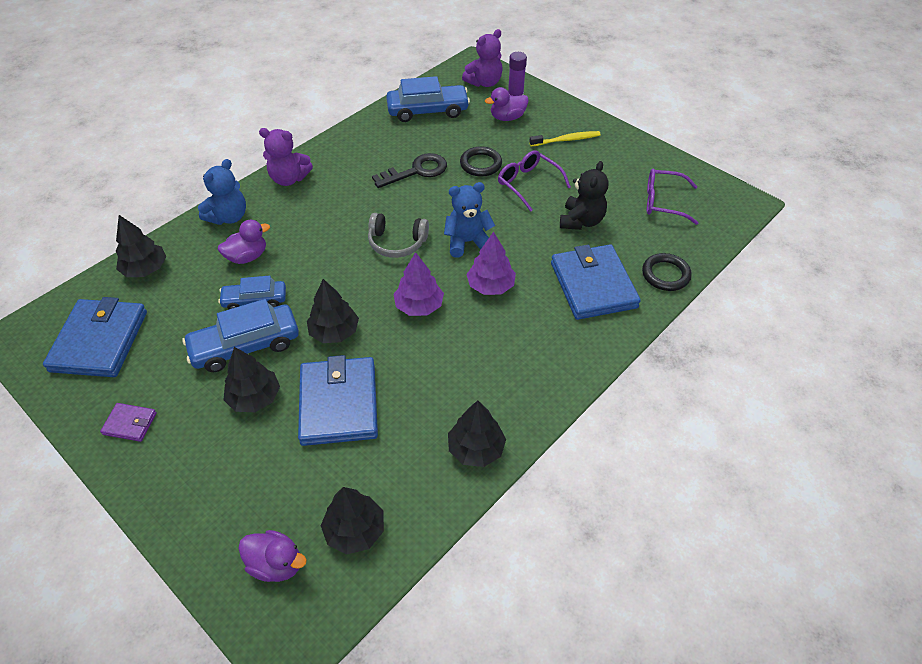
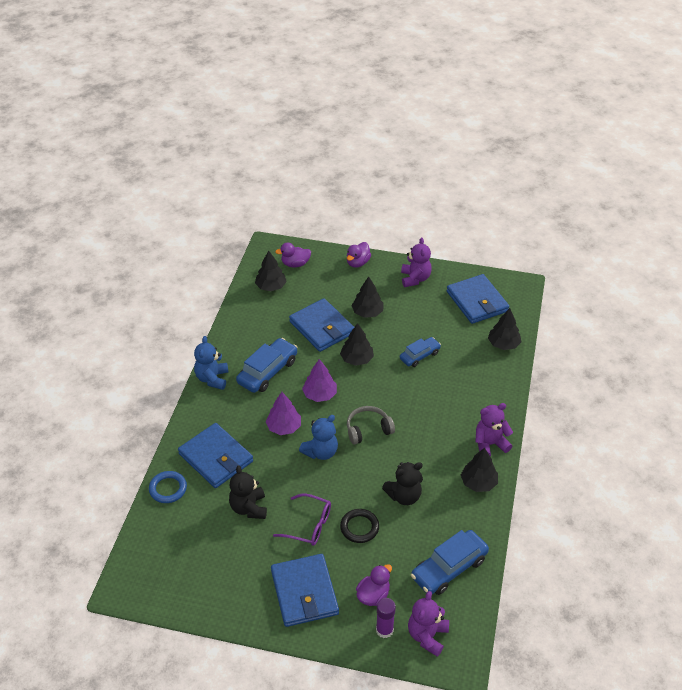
camera: 150 degrees right, 5 degrees down
(130, 424) = (415, 279): purple wallet -> purple teddy bear
(228, 217) = (496, 397): blue teddy bear -> blue teddy bear (212, 378)
(245, 345) = (398, 332): blue car -> blue car (267, 371)
(247, 257) = (453, 377): purple duck -> purple duck (358, 263)
(416, 171) = (404, 496): black key -> black teddy bear
(476, 449) = (235, 338): black tree -> black tree (478, 482)
(566, 140) = (304, 592): yellow toothbrush -> blue wallet
(663, 202) = (191, 558): purple glasses -> none
(665, 274) = (168, 489): black ring -> blue ring

